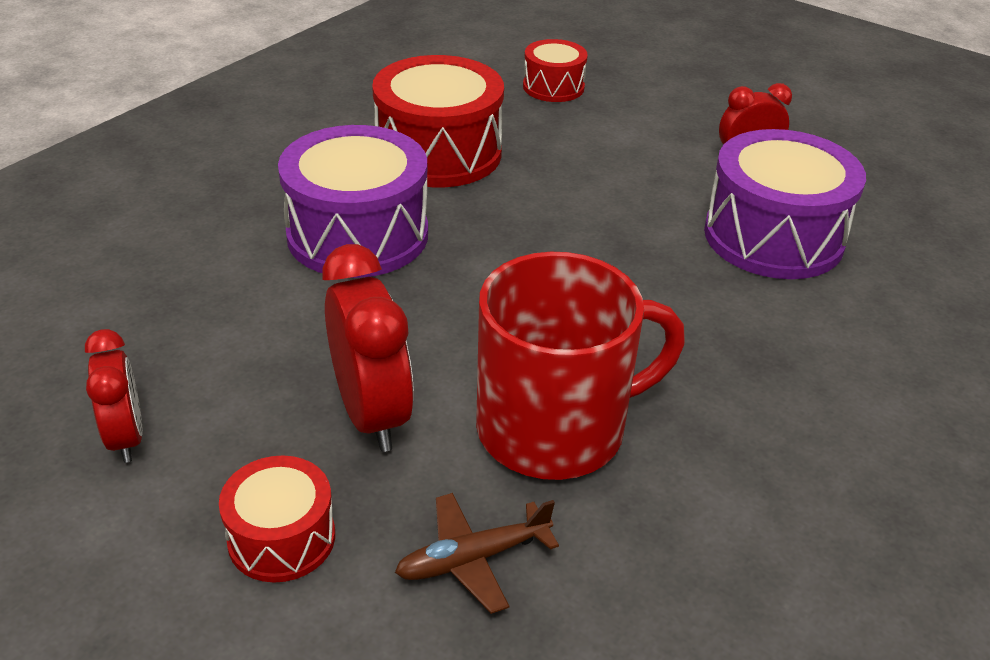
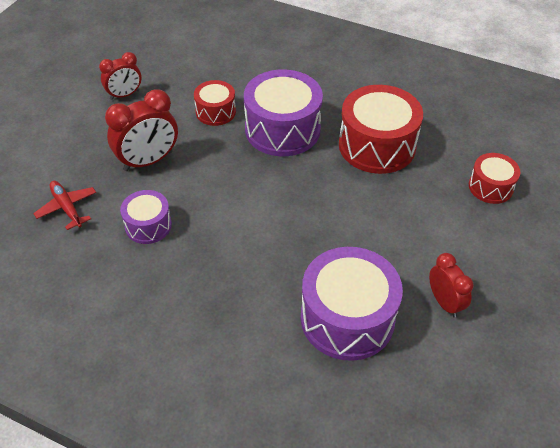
camera: 80 degrees right, 10 degrees up
(281, 538) = (75, 150): red drum -> red drum (215, 112)
(473, 559) = (67, 208): brown plane -> red plane
(555, 428) = (148, 225): red mug -> purple drum

